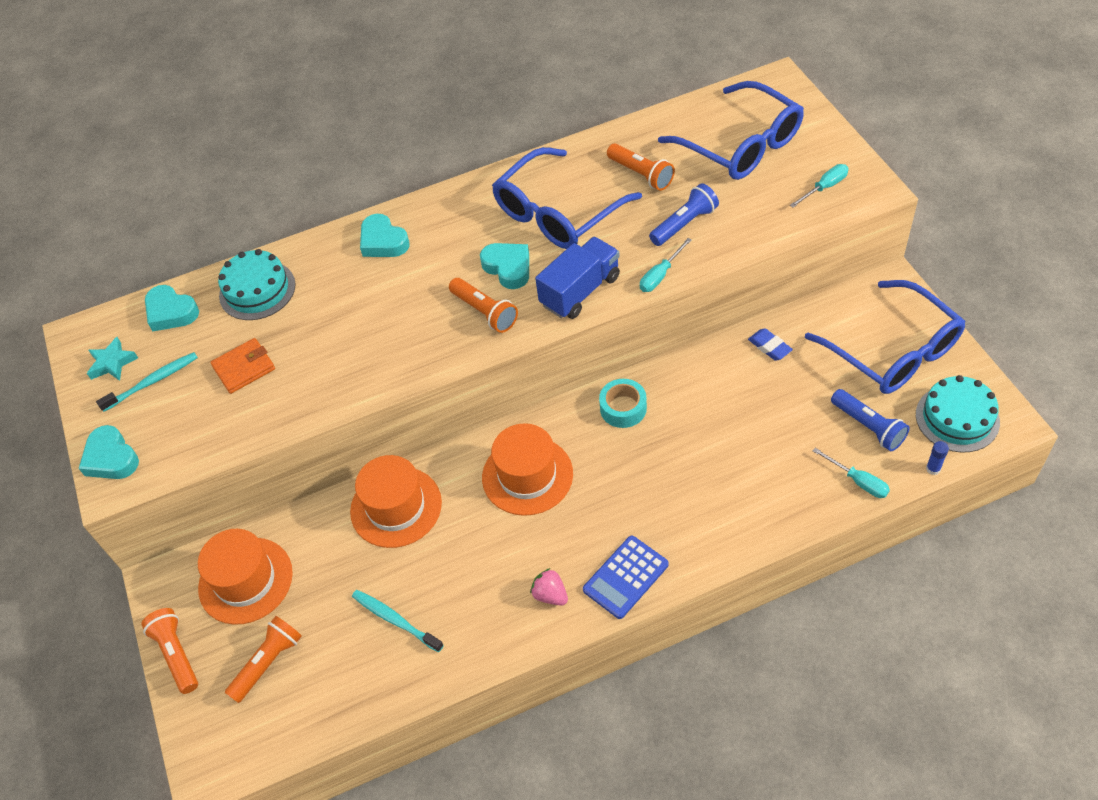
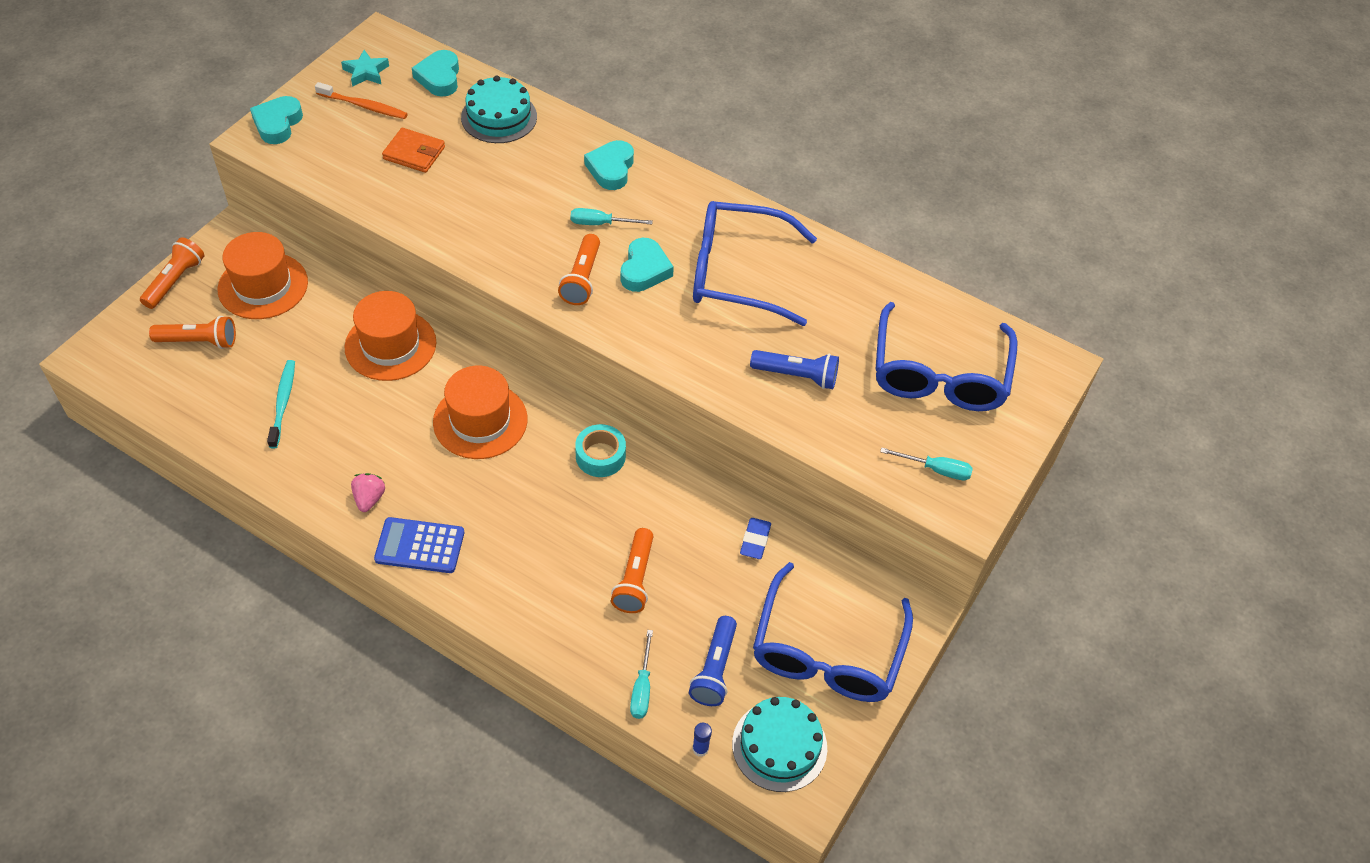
camera: 45 degrees right, 0 degrees up
(152, 382) = (363, 106): turquoise toothbrush -> orange toothbrush
(580, 291) = (655, 335): blue truck -> none
(641, 174) = (835, 312): orange flashlight -> orange flashlight (635, 579)
(660, 275) = (718, 386): turquoise screwdriver -> turquoise screwdriver (601, 223)

